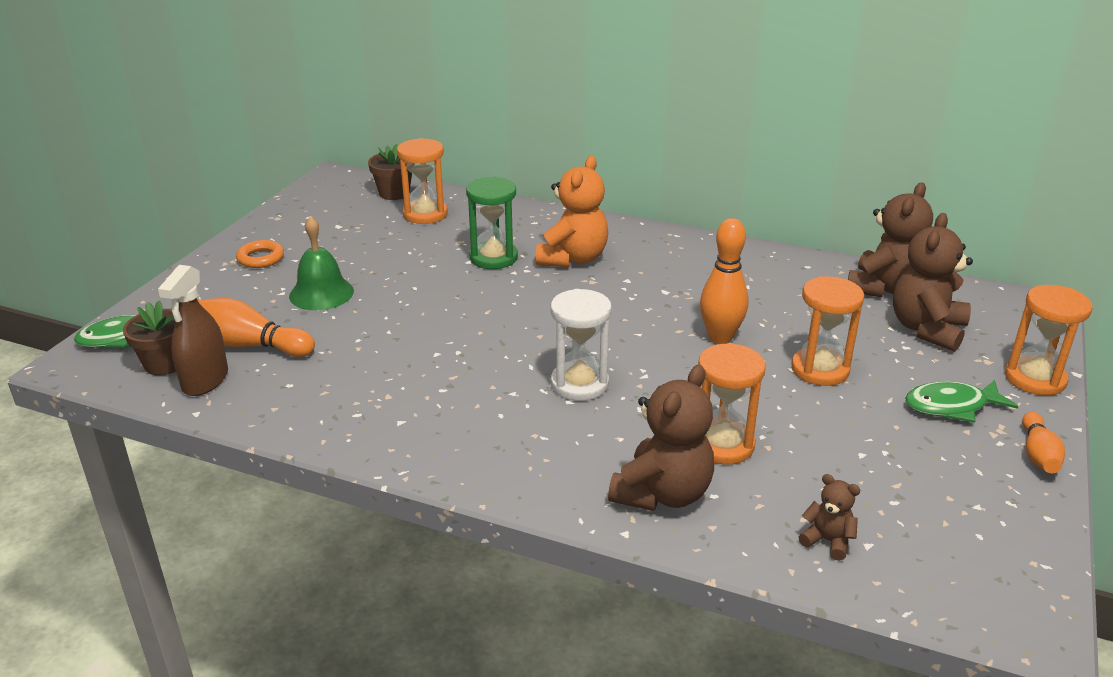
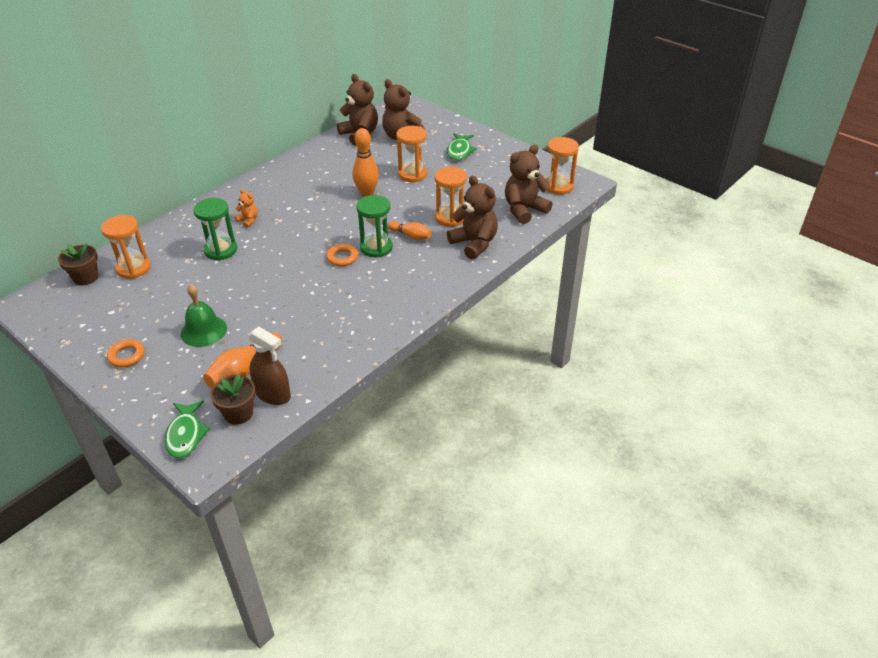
camera: 70 degrees left, 10 degrees up
(534, 358) = (342, 257): none -> orange ring
(573, 258) = (248, 220): orange teddy bear -> orange teddy bear, size x0.49
(579, 384) = (376, 247): white hourglass -> green hourglass
(827, 541) = (524, 210): brown teddy bear -> brown teddy bear, size x2.04
(1035, 379) = (454, 125): orange hourglass -> orange hourglass (558, 186)
(1038, 454) = (500, 144): orange bowling pin -> orange bowling pin (411, 236)

